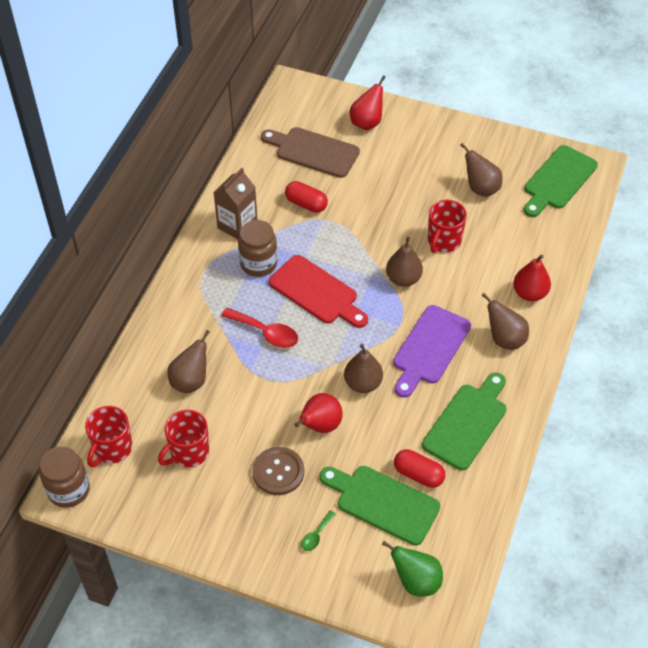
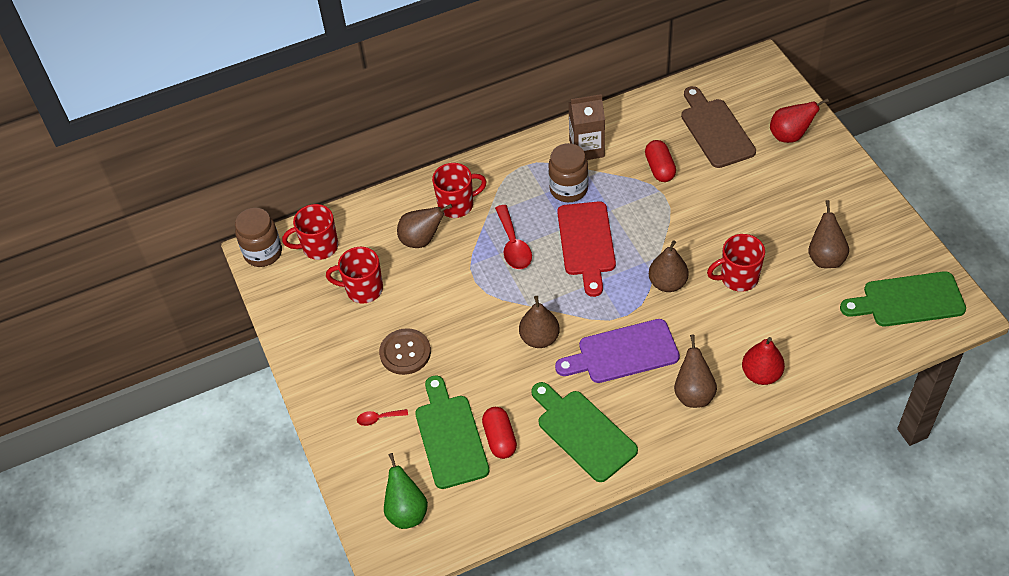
camera: 50 degrees right, 0 degrees up
(187, 335) = (457, 205): none -> red mug
(316, 535) = (378, 418): green spoon -> red spoon
(320, 425) = (472, 344): red pear -> none
(467, 423) = (583, 432): green cutting board -> green cutting board turned 120 degrees counterclockwise

